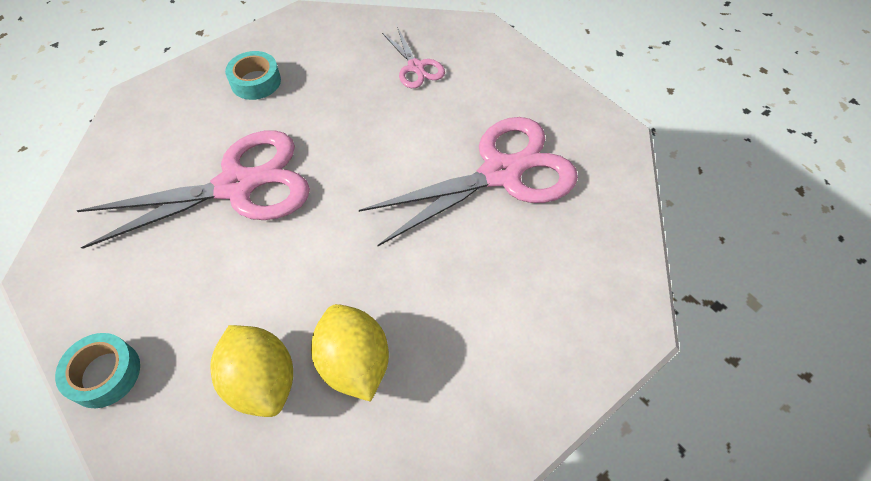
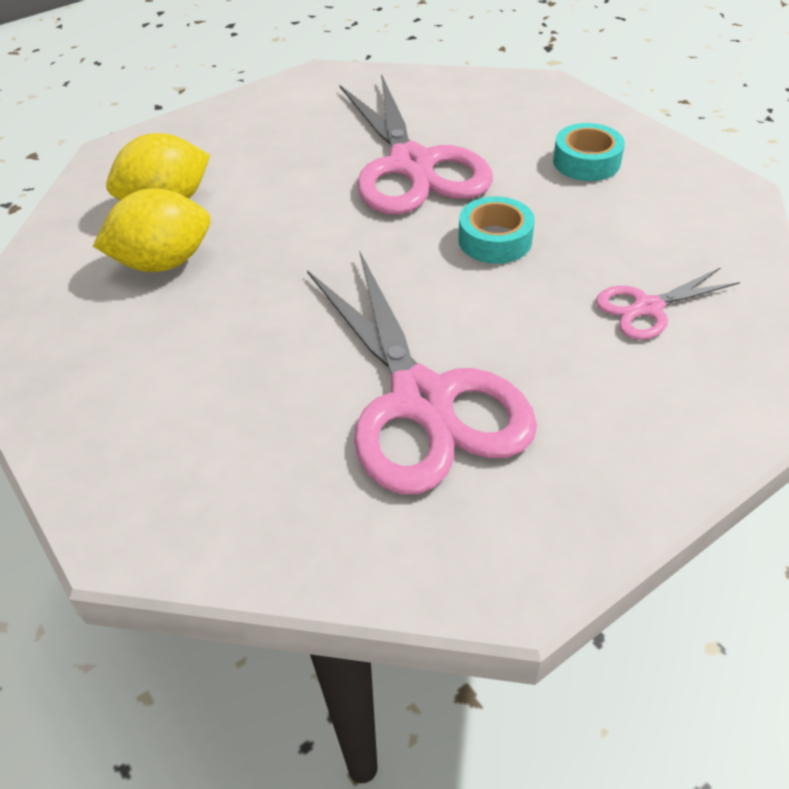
camera: 95 degrees right, 10 degrees down
(105, 374) = (206, 120): turquoise tape -> turquoise tape (495, 240)

